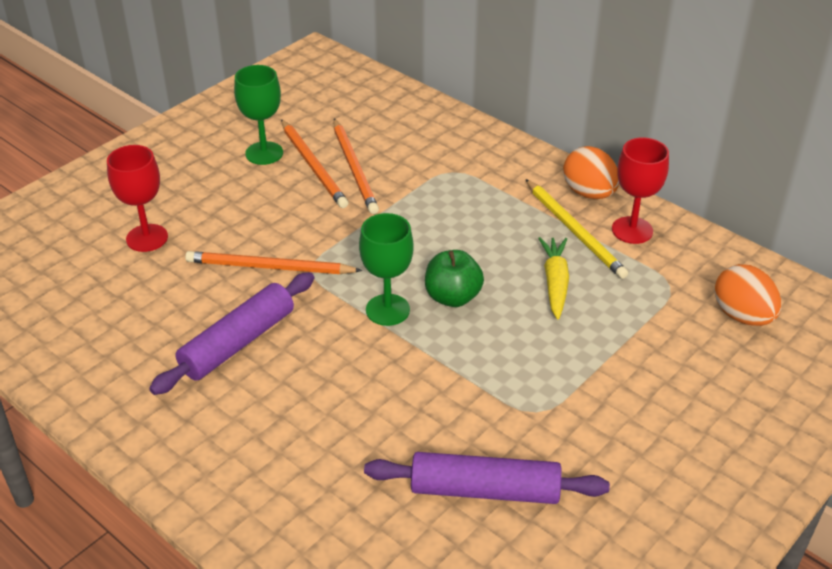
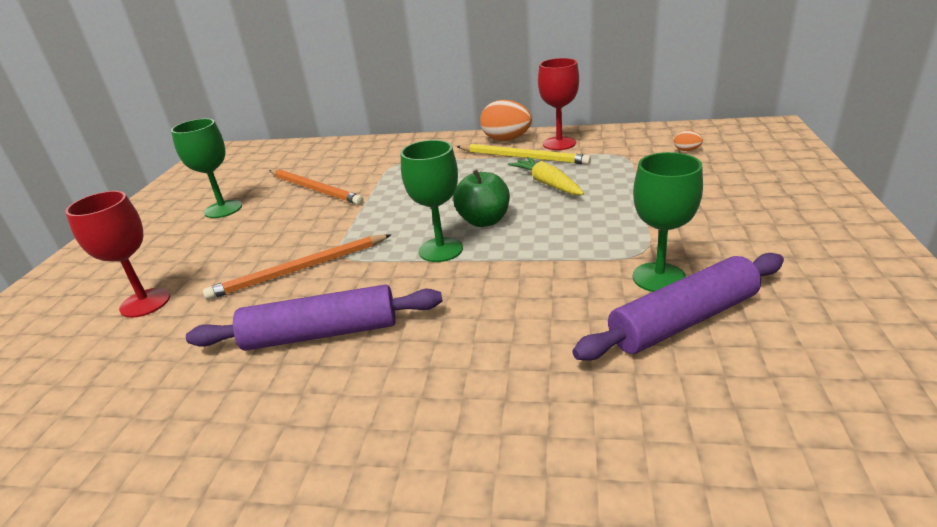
camera: 30 degrees left, 10 degrees down
(238, 343) = (321, 333): purple rolling pin -> purple rolling pin turned 75 degrees clockwise
(313, 166) = (277, 200): orange pencil -> none
(517, 443) = (659, 278): none -> green goblet
(742, 316) = (686, 150): orange egg -> orange egg, size x0.46

